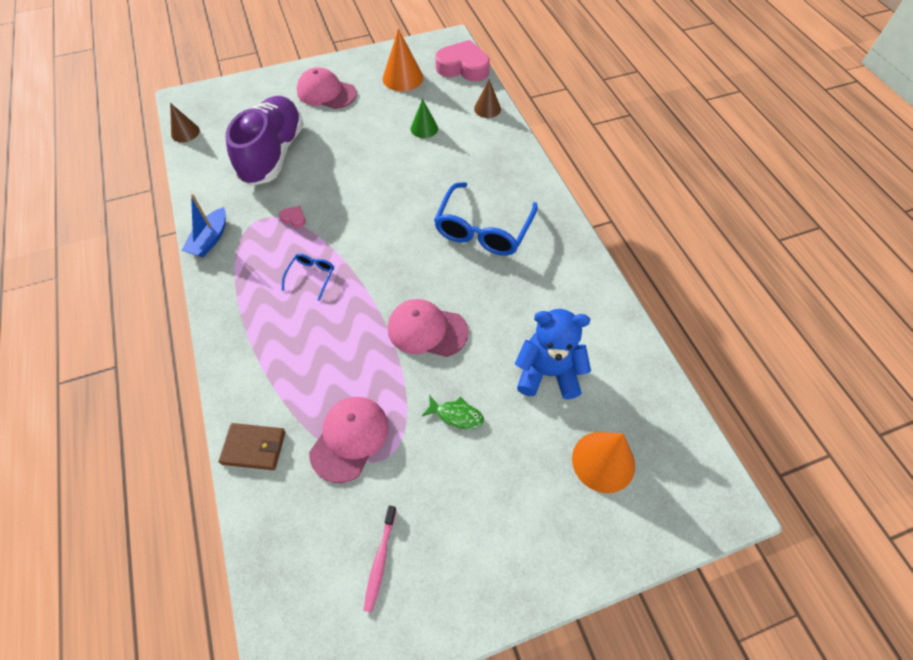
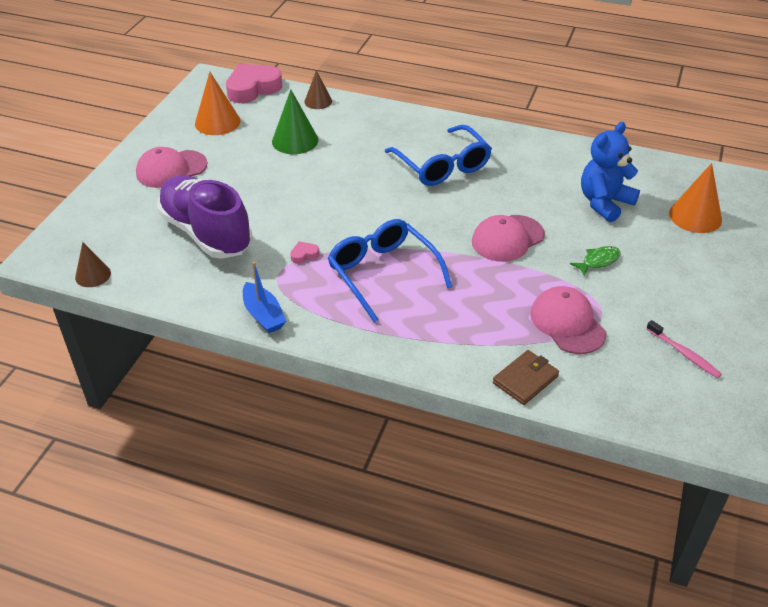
camera: 50 degrees left, 15 degrees down
(311, 276) = (383, 273): blue glasses -> blue glasses, size x2.11
(424, 128) = (295, 140): green cone -> green cone, size x1.58

